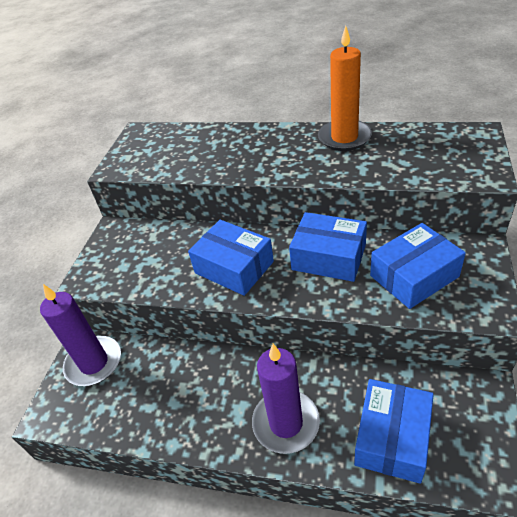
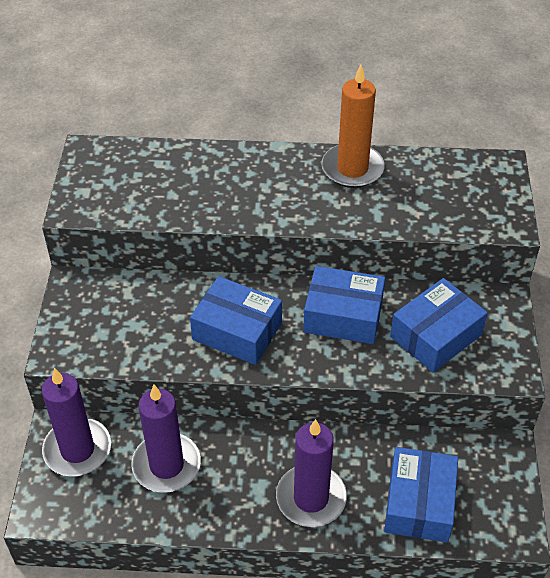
camera: 15 degrees left, 5 degrees up
(163, 381) = (166, 465): none -> purple candle

